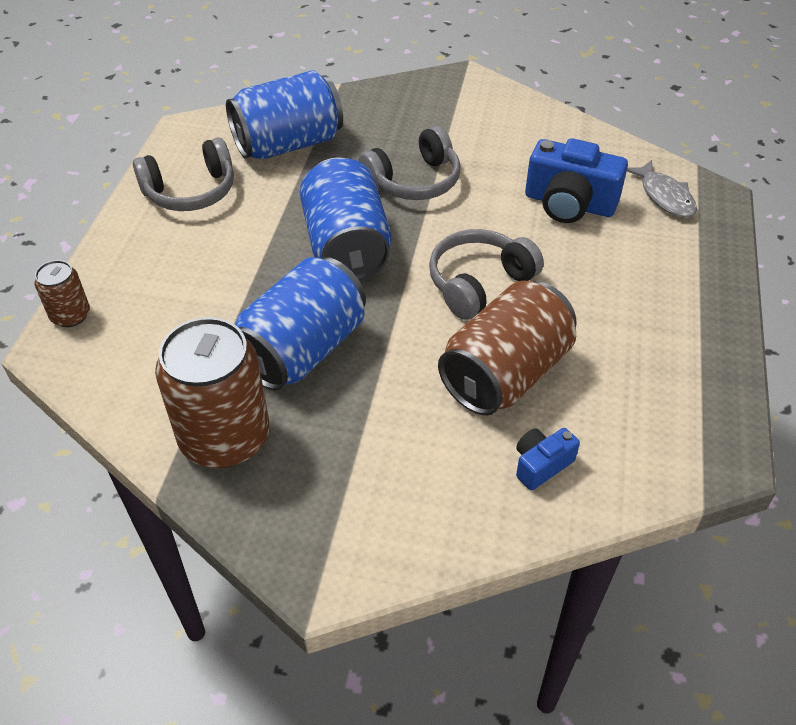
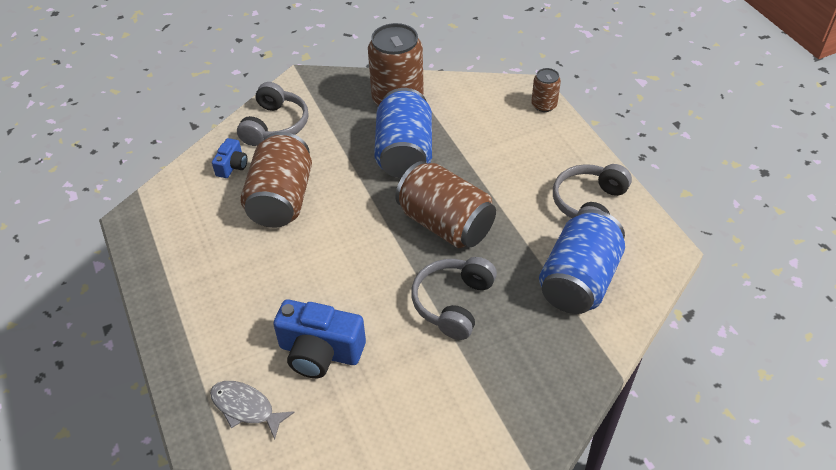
camera: 145 degrees right, 0 degrees up
(346, 246) = (445, 224): blue can -> brown can
(479, 283) = (338, 246): grey headphones -> grey headphones (275, 125)
(569, 204) = (320, 352): blue camera -> blue camera turned 150 degrees counterclockwise

